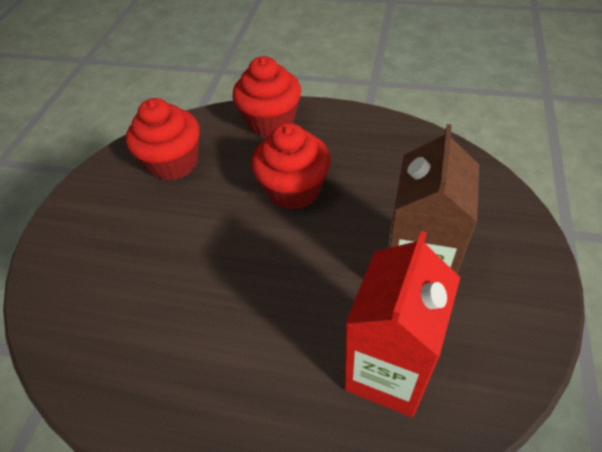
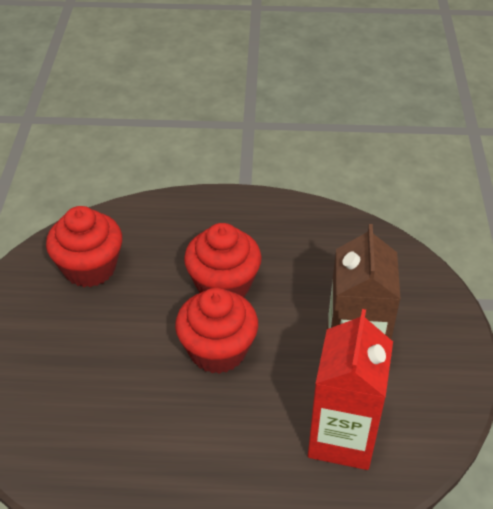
camera: 15 degrees left, 5 degrees down
(271, 121) = (183, 215): red cupcake -> red cupcake (218, 350)

